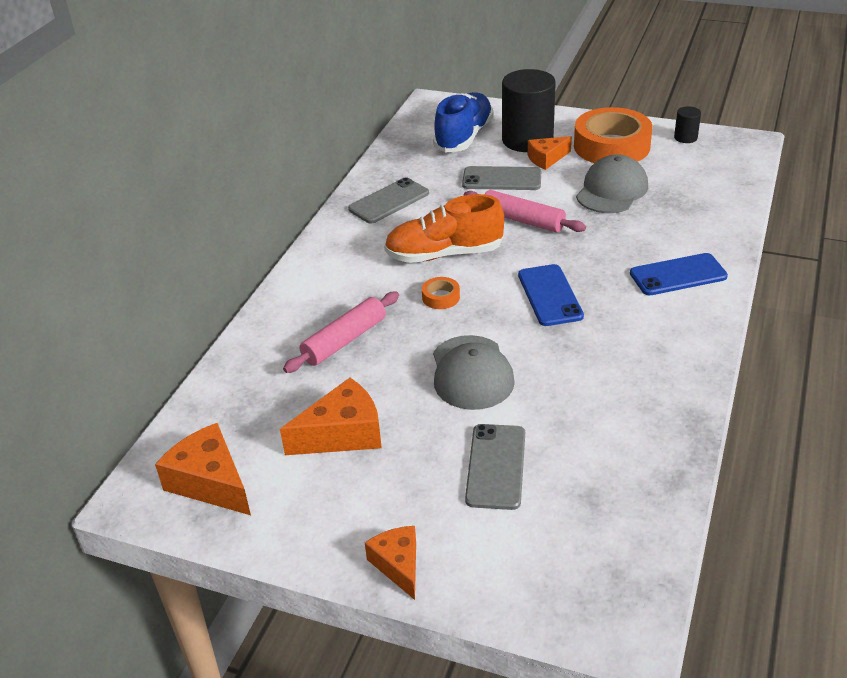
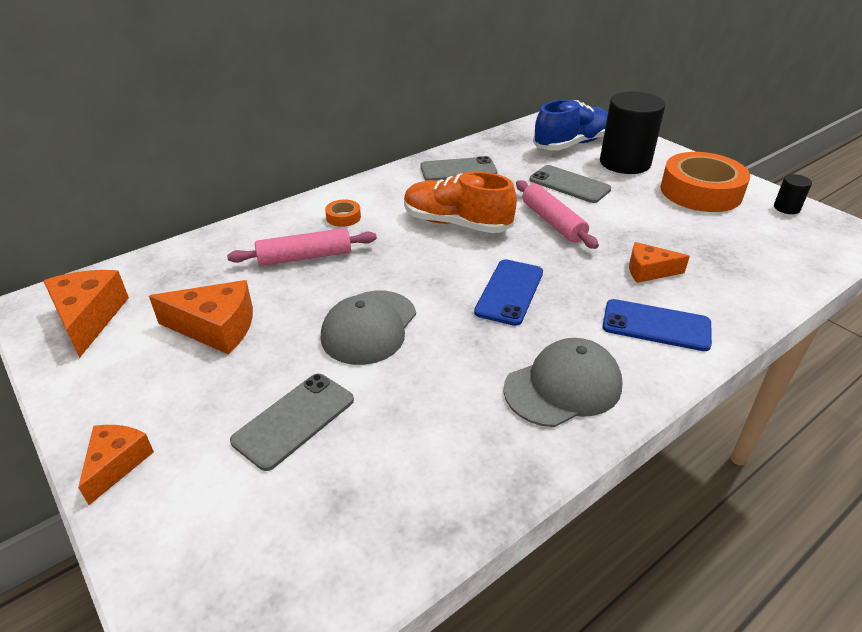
camera: 30 degrees right, 0 degrees up
(441, 297) = (415, 255): orange tape -> orange tape (343, 217)
(546, 159) = (627, 182): orange cheese -> orange cheese (648, 271)
(612, 190) = (663, 227): grey cap -> grey cap (563, 387)

